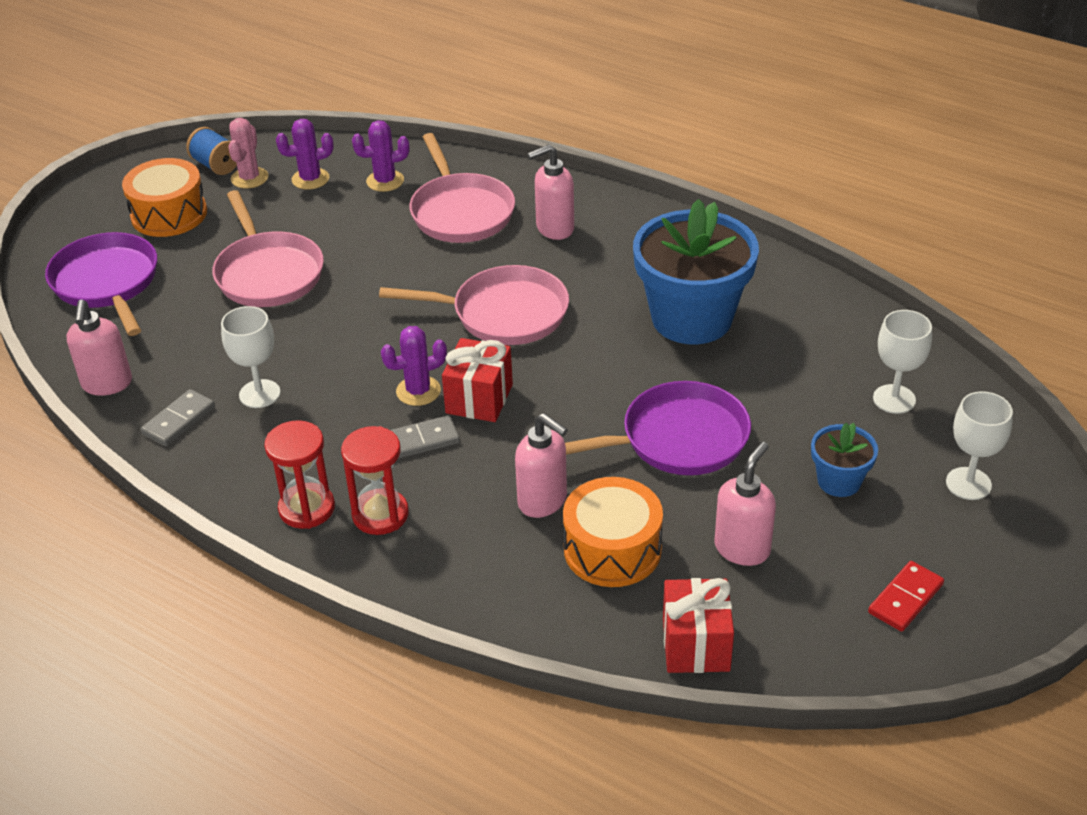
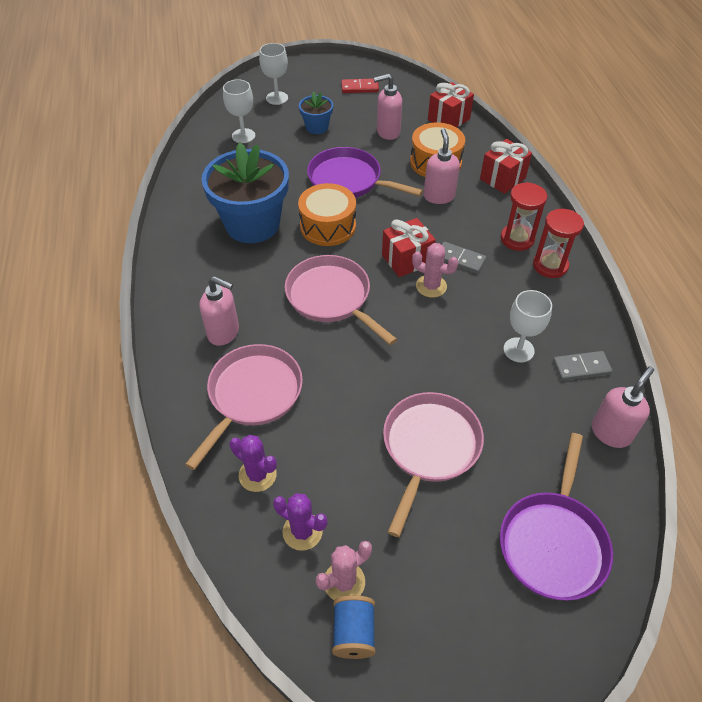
camera: 135 degrees left, 10 degrees up
(169, 214) = (446, 593): orange drum -> orange drum (328, 226)
(418, 391) = (431, 286): purple cactus -> pink cactus
(493, 593) = (502, 178): none -> red gift

